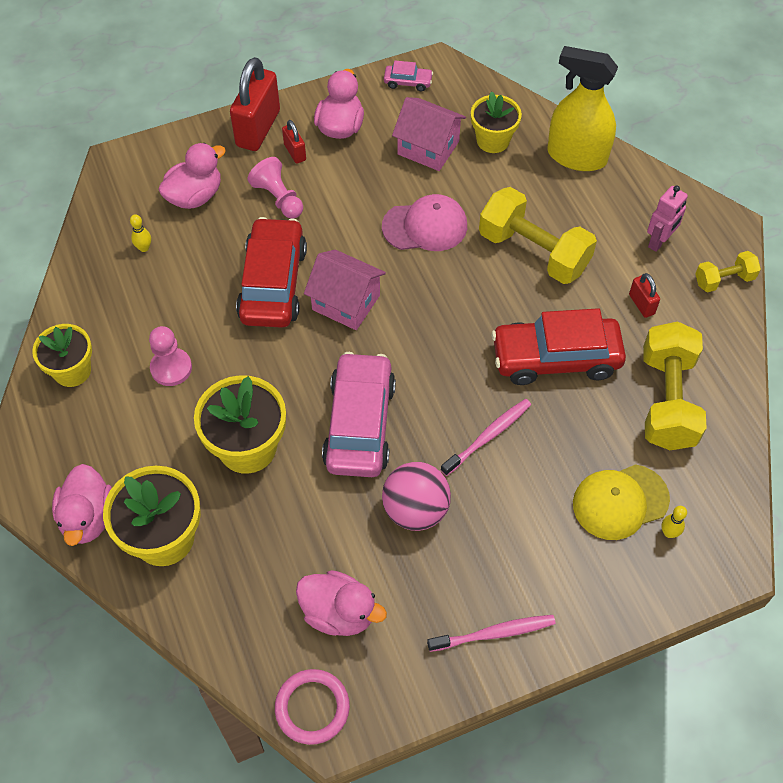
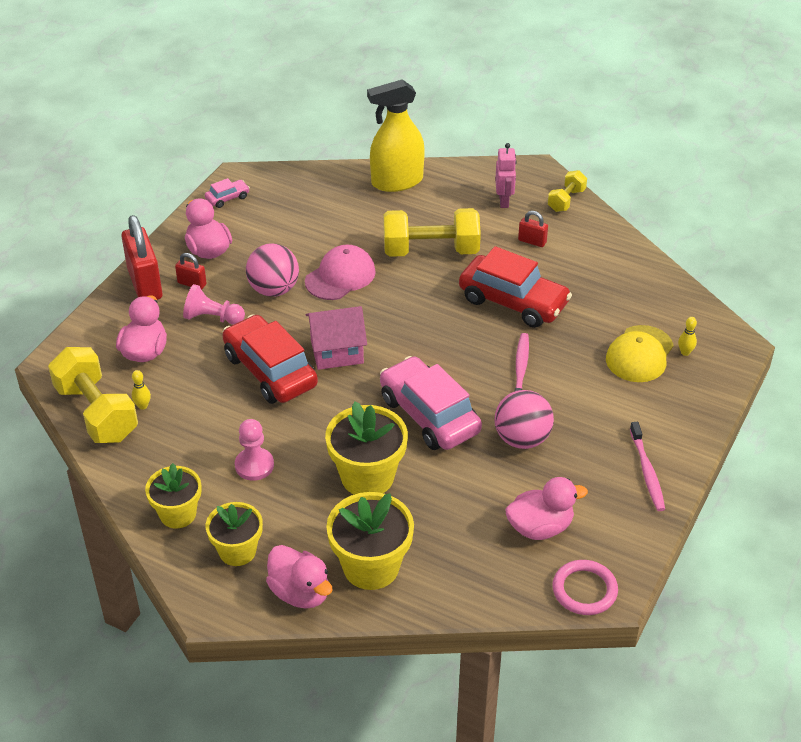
camera: 40 degrees left, 15 degrees down
(355, 202) = (274, 289): none -> pink ball
(428, 148) = (288, 229): pink house -> none
(493, 140) = (329, 202): yellow flower pot -> yellow flower pot (237, 551)
(494, 633) = (647, 472): pink toothbrush -> pink toothbrush turned 135 degrees clockwise
(556, 358) = (513, 301): red car -> red car turned 105 degrees counterclockwise
(667, 400) = (605, 284): yellow dumbbell -> yellow dumbbell (96, 412)

